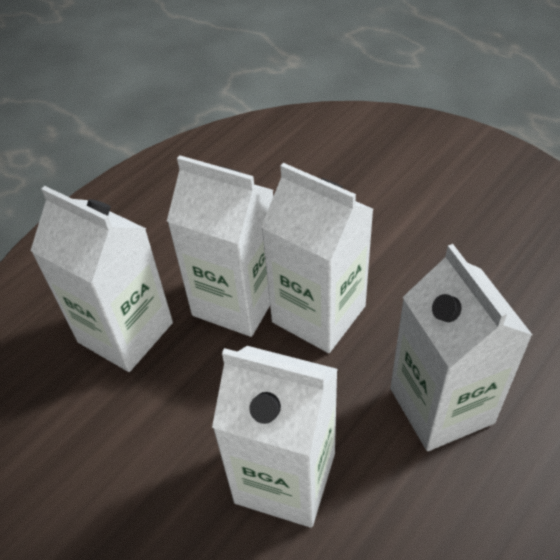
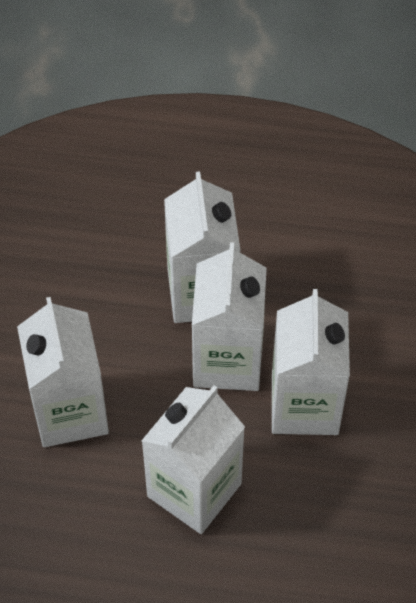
camera: 55 degrees right, 10 degrees up
(125, 332) = (123, 232): white carton -> white carton (304, 404)

